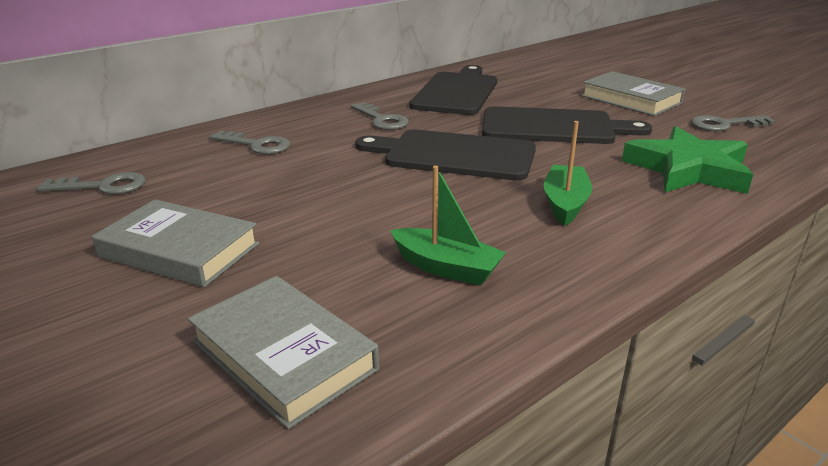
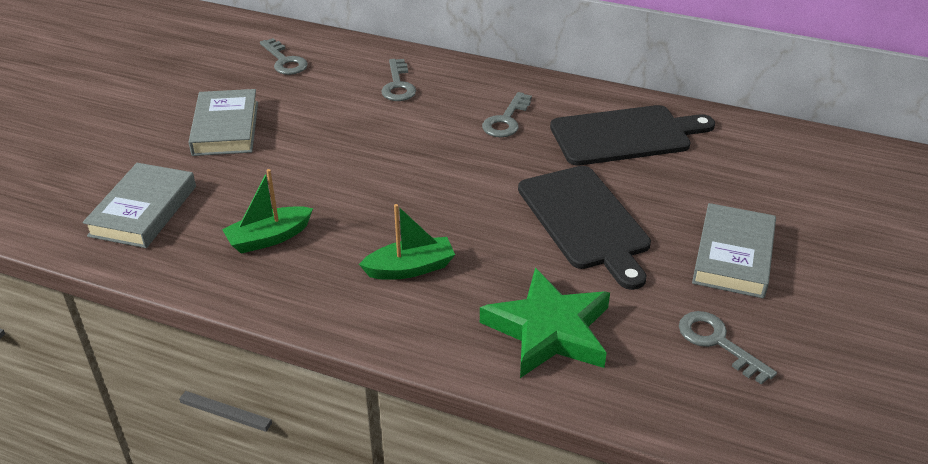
camera: 60 degrees right, 10 degrees up
(446, 268) = (269, 238): green boat -> green boat turned 60 degrees clockwise
(454, 155) = (461, 183): black cutting board -> none

